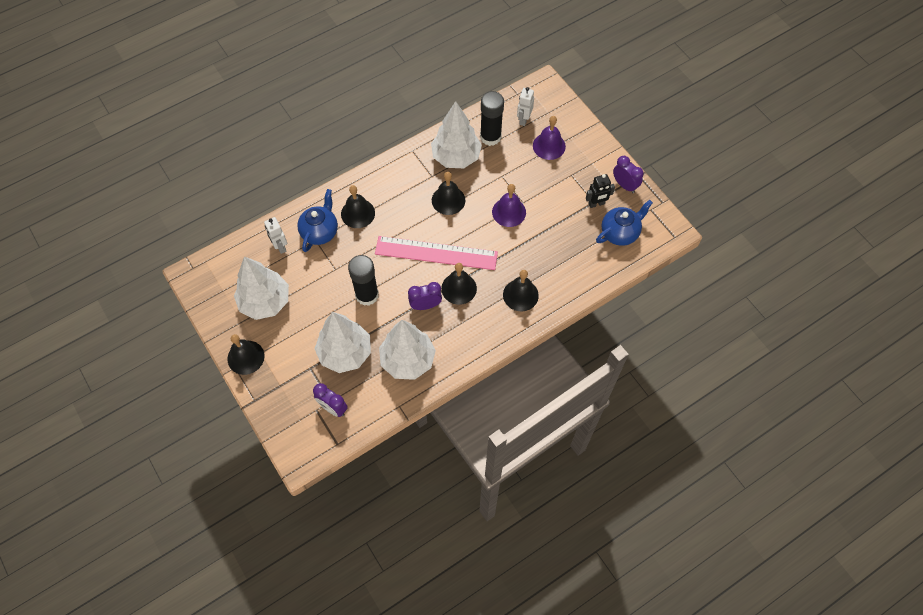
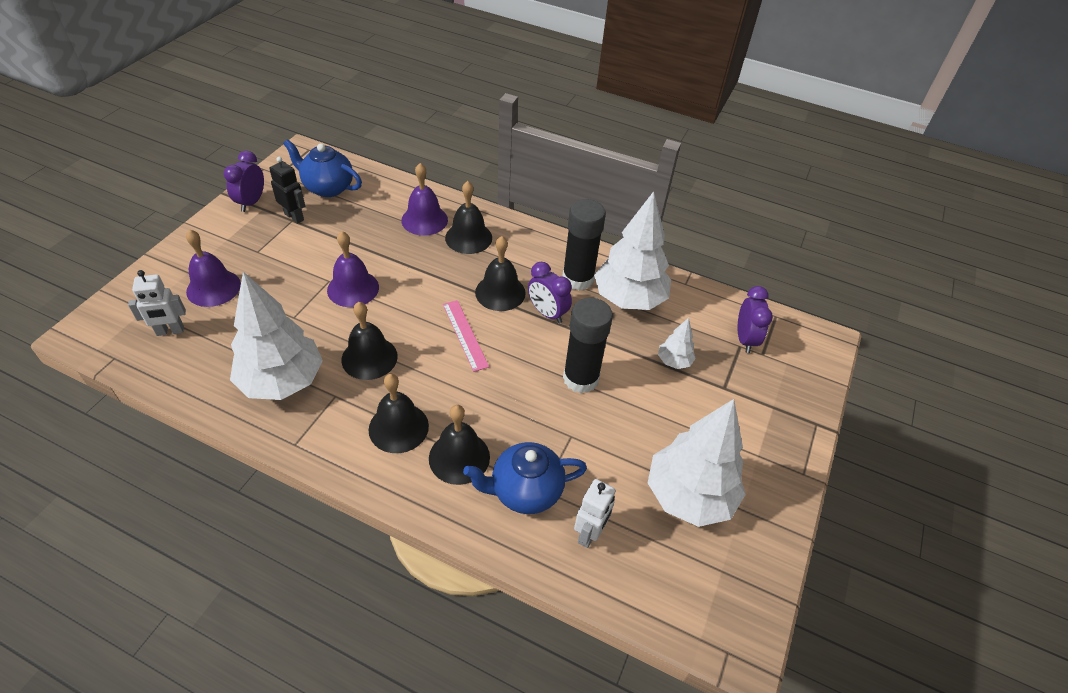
camera: 125 degrees left, 15 degrees down
(246, 357) = (780, 469): black bell -> black bell (398, 427)
(345, 353) = (674, 361): white tree -> white tree, size x0.46
(436, 253) = (465, 335): pink ruler -> pink ruler, size x0.51
(490, 137) = (222, 356): black glue stick -> black glue stick (578, 278)
(553, 277) = (424, 220): none -> purple bell

